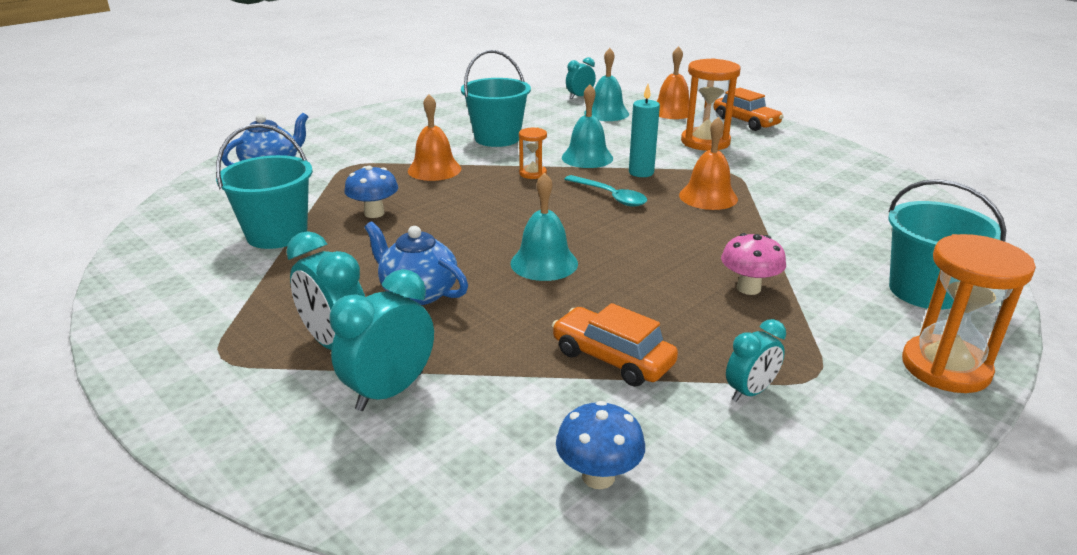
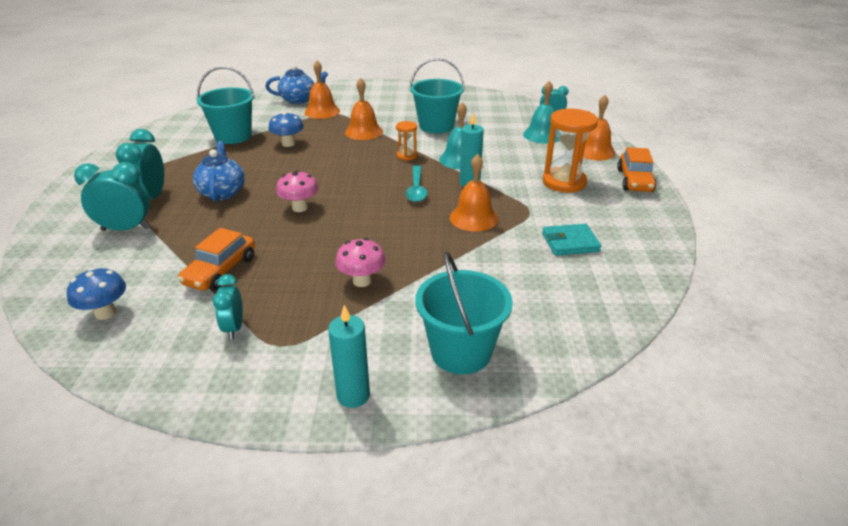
camera: 45 degrees right, 5 degrees up
(333, 168) = (322, 111): none -> orange bell
(544, 263) = (300, 208): turquoise bell -> pink mushroom
(612, 358) = (221, 271): orange car -> orange car turned 150 degrees counterclockwise
(750, 392) = (234, 328): turquoise clock -> turquoise clock turned 75 degrees clockwise
(807, 181) = (570, 242): none -> turquoise wallet
(945, 367) = (353, 395): orange hourglass -> turquoise candle

